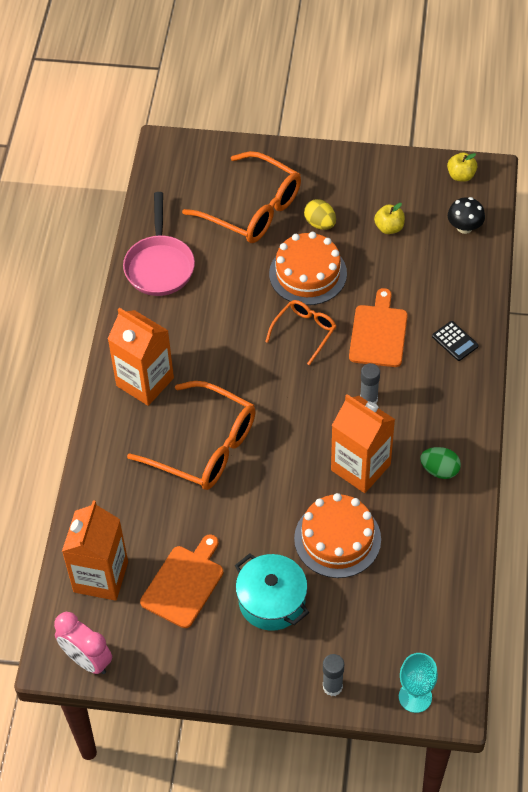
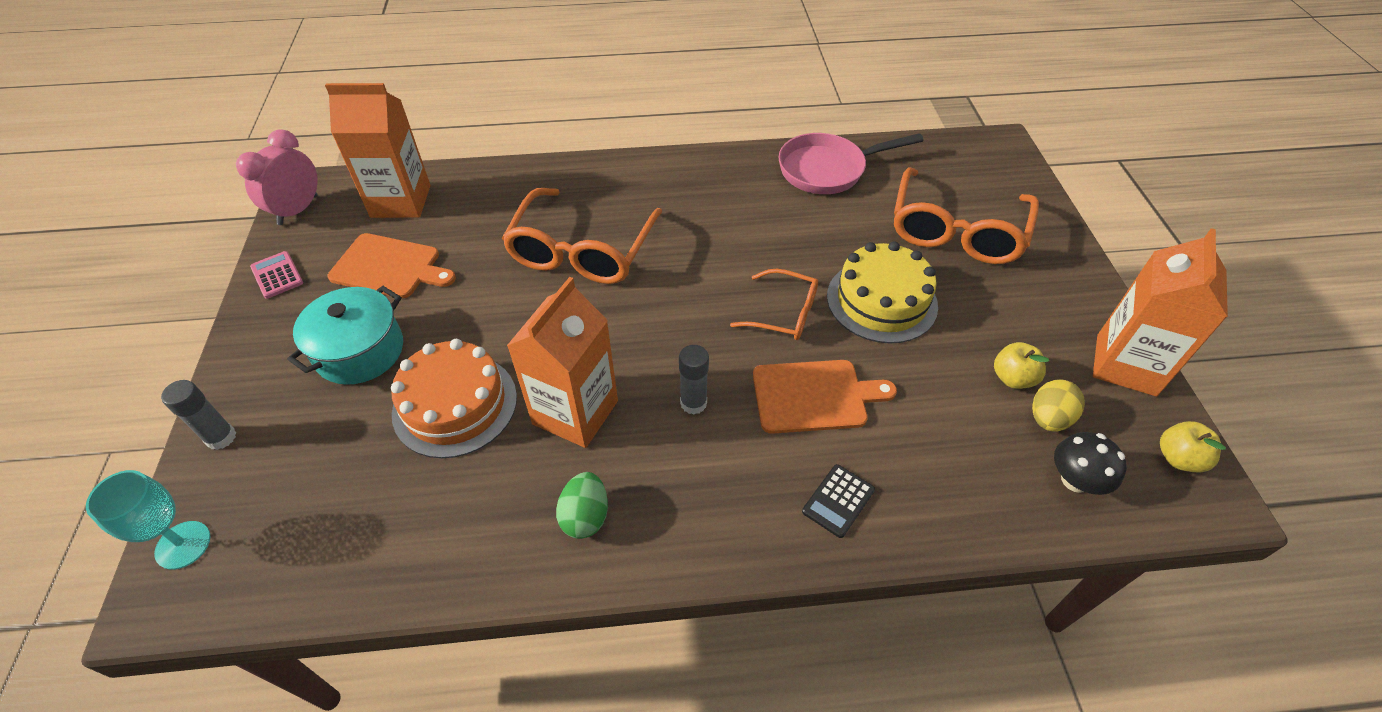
camera: 75 degrees right, 5 degrees down
(145, 382) = (661, 187): orange carton -> orange carton (1126, 365)
(170, 668) = (277, 275): none -> pink calculator
(308, 273) = (881, 301): orange cake -> yellow cake
(320, 223) = (972, 299): yellow egg -> yellow egg (1048, 418)

